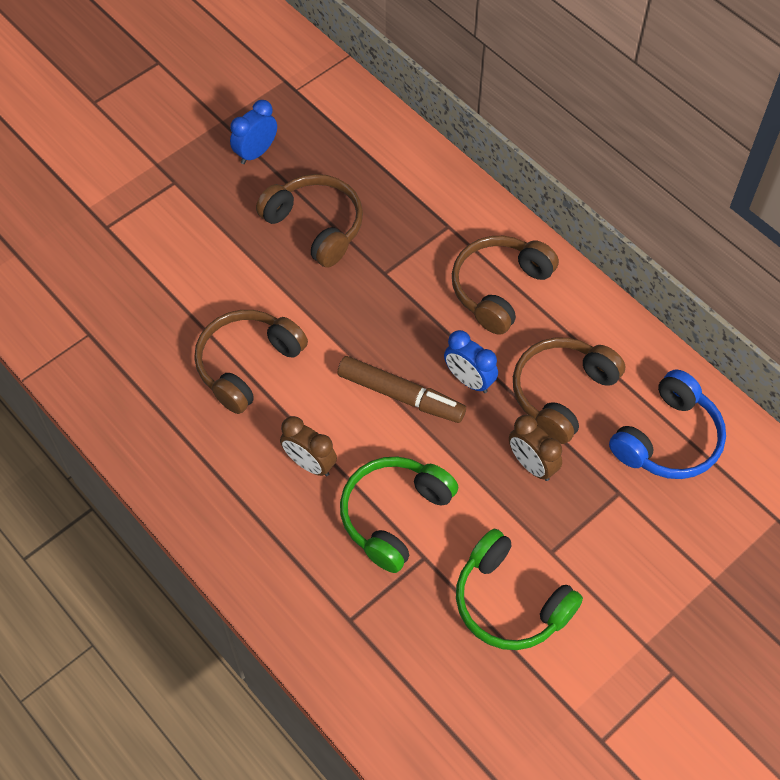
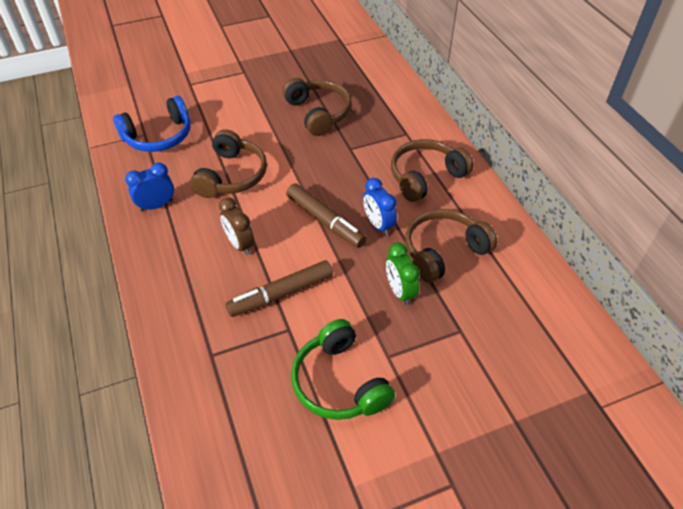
camera: 20 degrees right, 10 degrees down
(247, 364) = (232, 175): brown headphones -> brown headphones turned 135 degrees clockwise
(256, 153) = (302, 69): blue clock -> blue clock (156, 205)
(394, 515) = (281, 294): green headphones -> brown marker
(531, 465) = (400, 291): brown clock -> green clock
(668, 439) = (515, 305): blue headphones -> blue headphones (159, 136)

